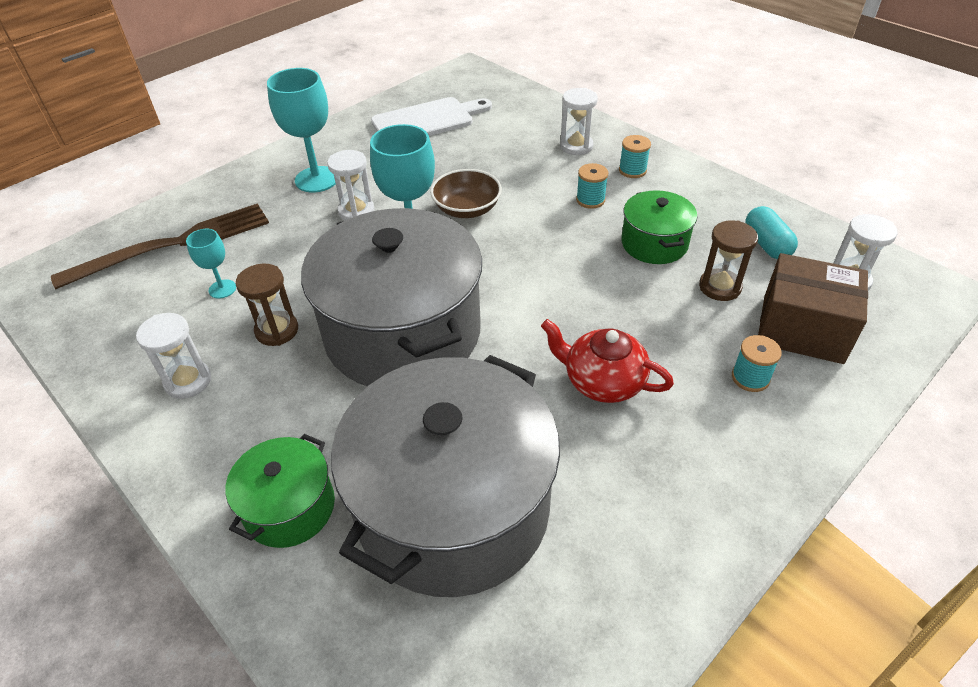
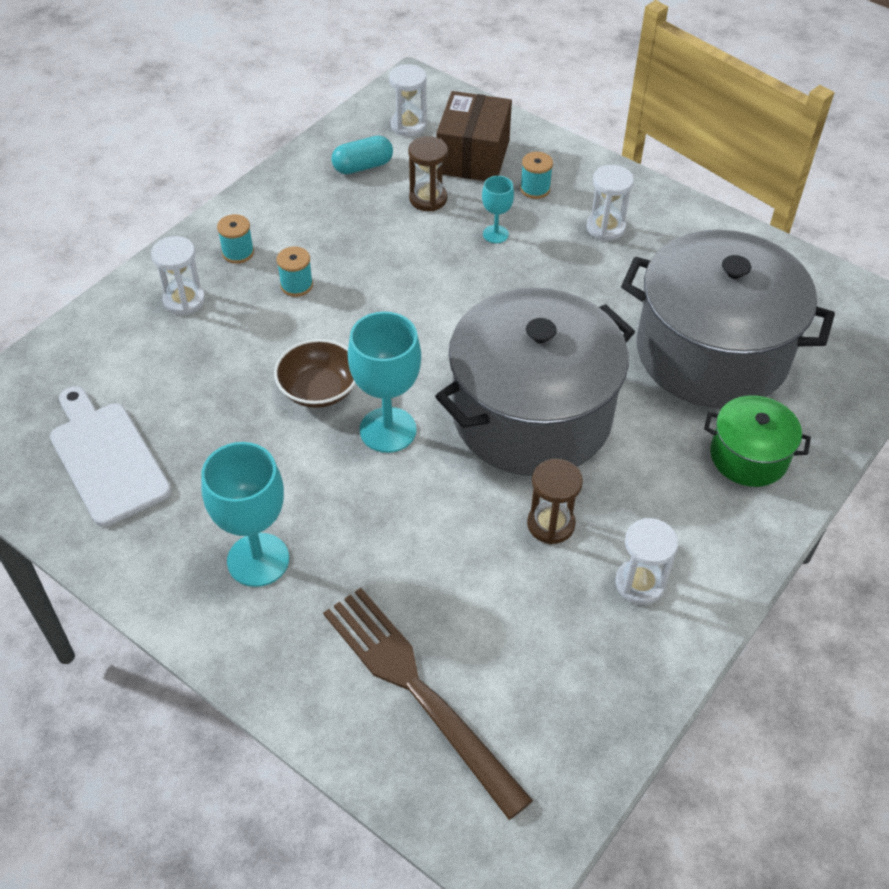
camera: 100 degrees left, 5 degrees up
(222, 289) = (495, 600): turquoise goblet -> turquoise goblet (495, 234)
(356, 211) = (330, 497): white hourglass -> white hourglass (605, 228)
(602, 381) = (560, 272): red teapot -> none
(654, 243) = (369, 238): green pot -> none

